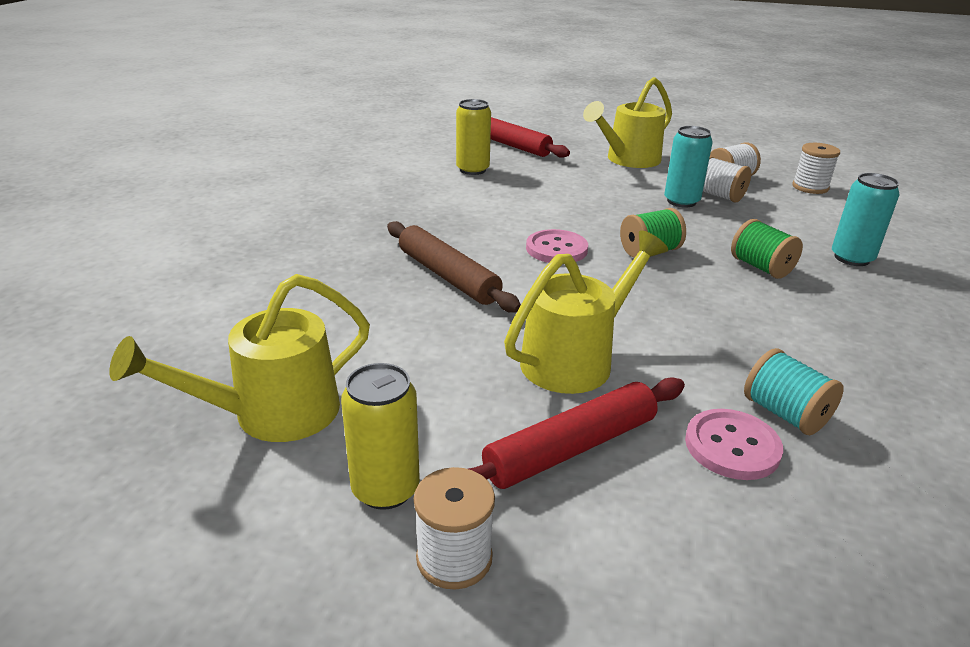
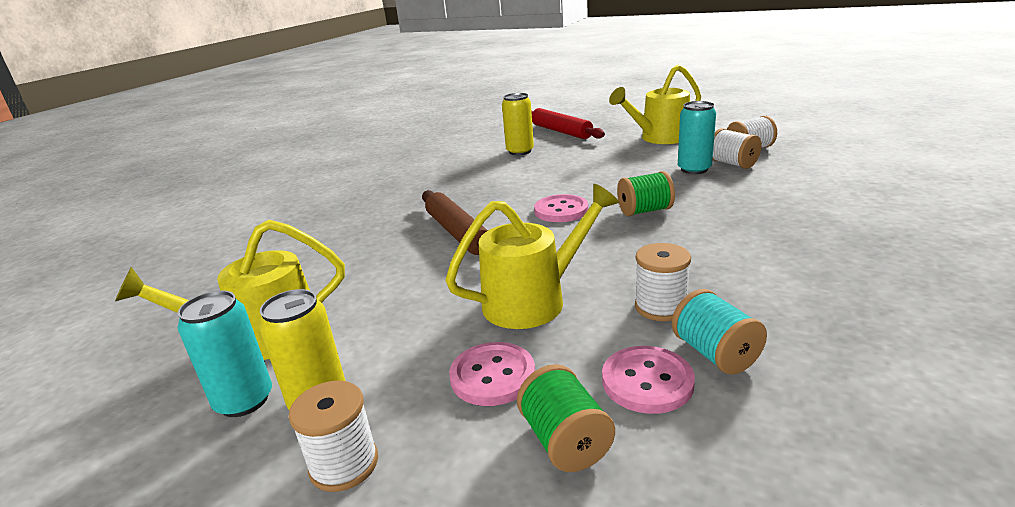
camera: 15 degrees right, 5 degrees down
(571, 448) = (493, 376): red rolling pin -> pink button
(761, 267) = (747, 223): green spool -> green spool (565, 441)
(810, 187) = (828, 153): white spool -> white spool (661, 307)
(852, 258) = (846, 213): turquoise can -> turquoise can (244, 401)

